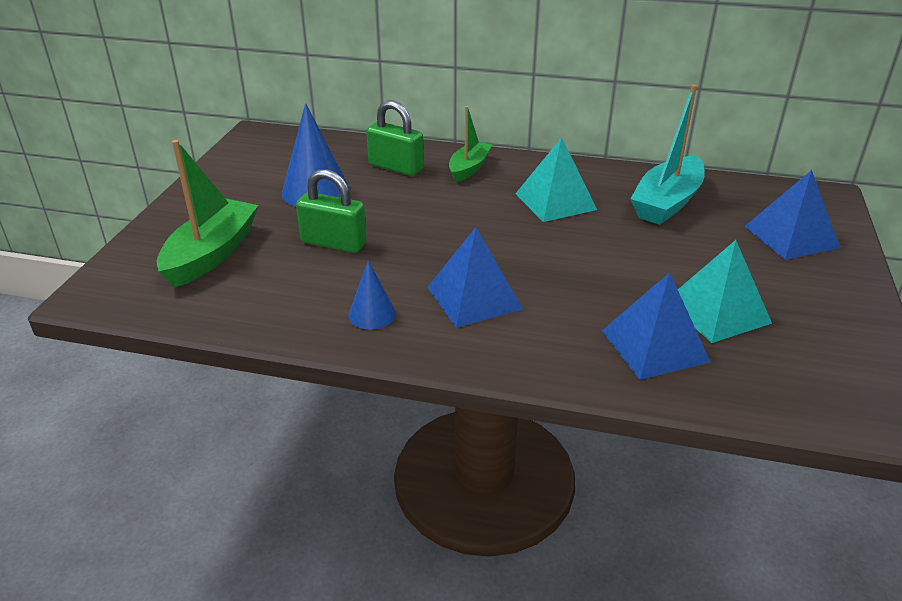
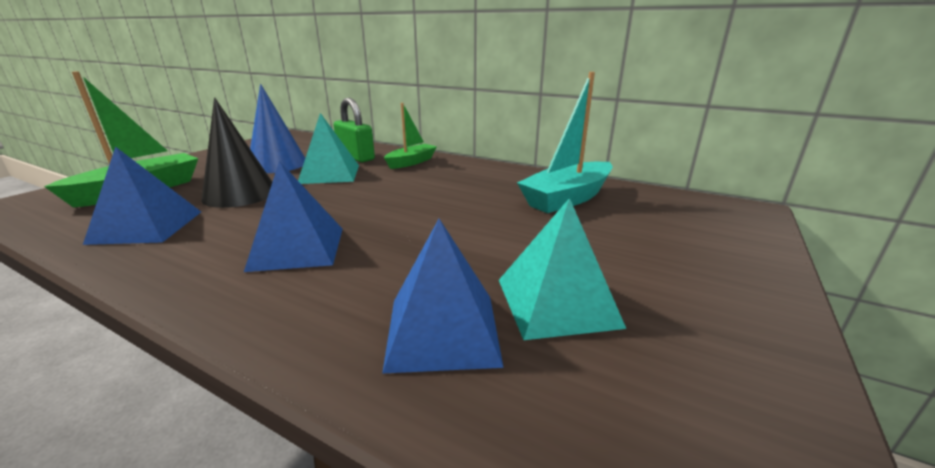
camera: 15 degrees right, 10 degrees down
(334, 243) = (240, 194): green padlock -> black cone
(372, 314) = (185, 248): blue cone -> none
(555, 201) = (461, 187): turquoise pyramid -> turquoise pyramid (330, 174)
(791, 236) = (692, 239): blue pyramid -> blue pyramid (147, 226)

